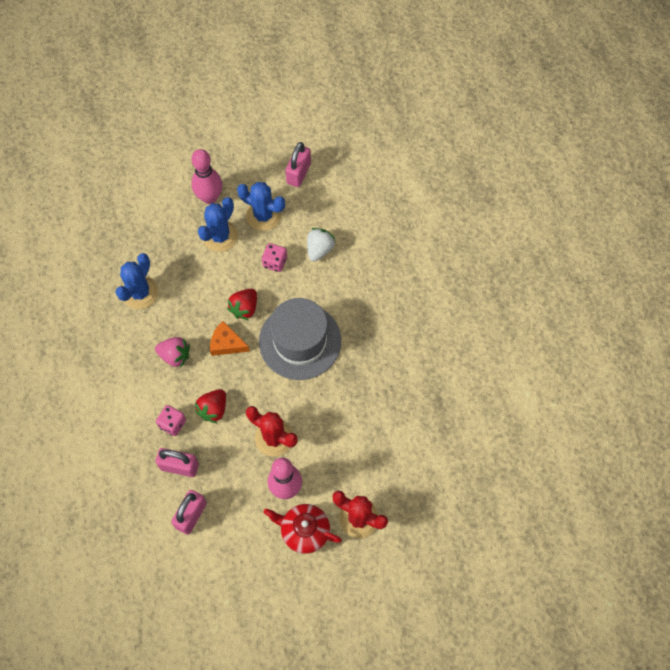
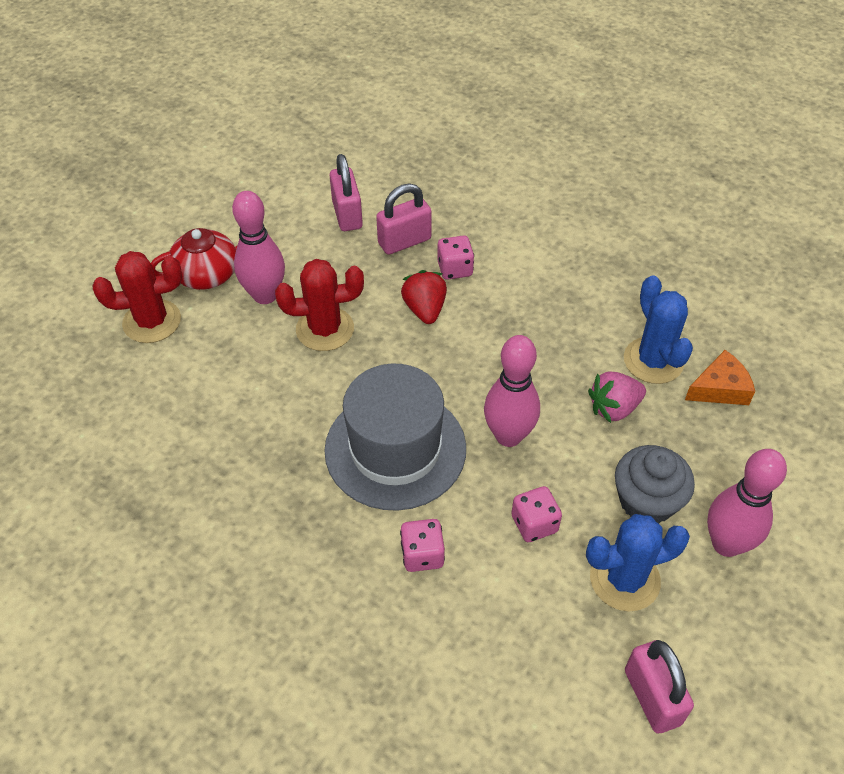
camera: 140 degrees right, 15 degrees down
(175, 356) = (530, 328): pink strawberry -> pink strawberry (614, 408)
(220, 236) = (646, 501): blue cactus -> grey cupcake
(227, 343) = (485, 381): orange cheese -> orange cheese (719, 388)
(244, 308) = (508, 436): red strawberry -> pink bowling pin
(319, 249) = (491, 593): white strawberry -> none
(332, 285) = (422, 555): none -> pink dice

